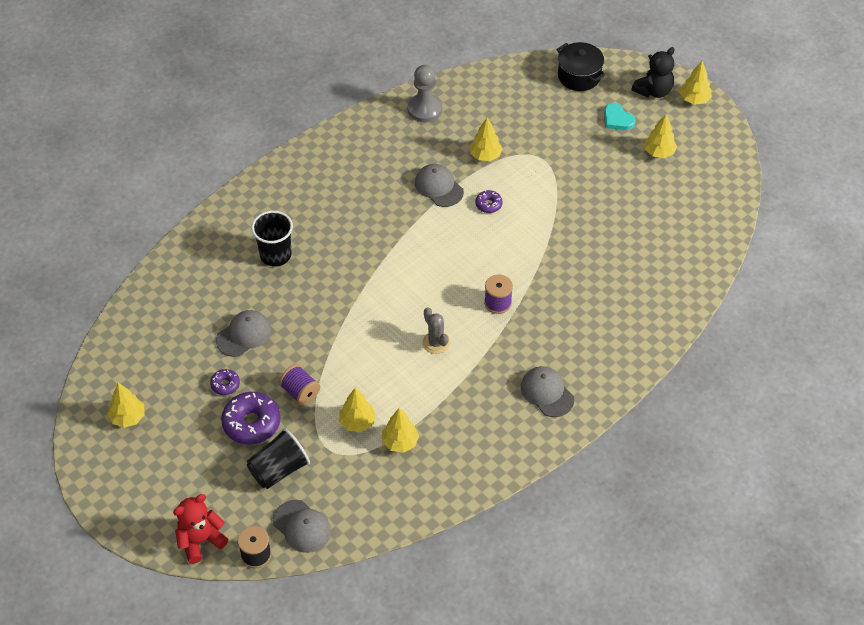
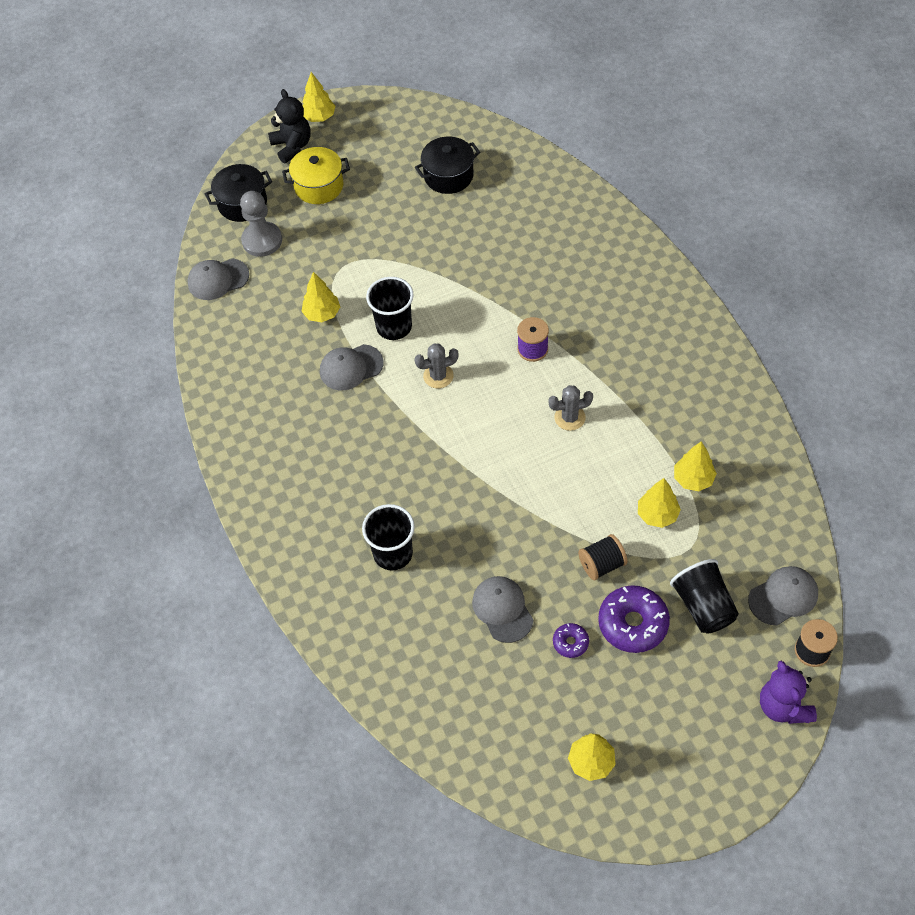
camera: 70 degrees left, 5 degrees up
(200, 540) = (783, 706): red teddy bear -> purple teddy bear
(300, 392) = (602, 564): purple spool -> black spool
(424, 109) = (228, 356): grey pawn -> grey pawn (262, 240)
(449, 245) = (438, 376): none -> grey cactus
(488, 204) = (394, 327): purple donut -> black cup
(547, 393) = (661, 333): grey cap -> grey cap (218, 279)
(617, 119) = (319, 186): turquoise heart -> yellow pot
(659, 152) = (379, 163): yellow tree -> none
(665, 203) = (448, 176): none -> black pot

